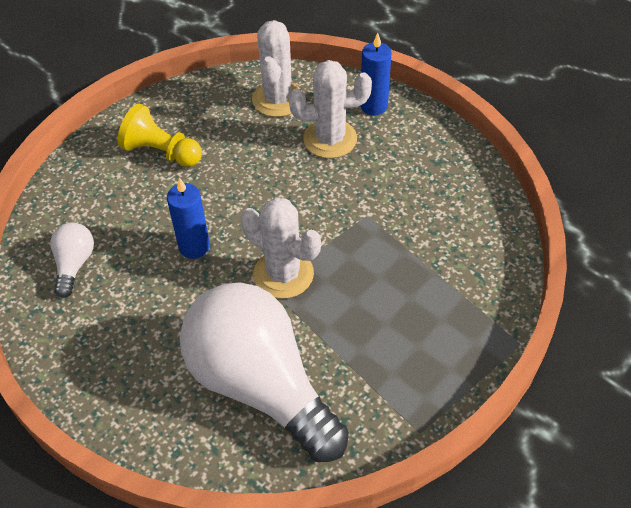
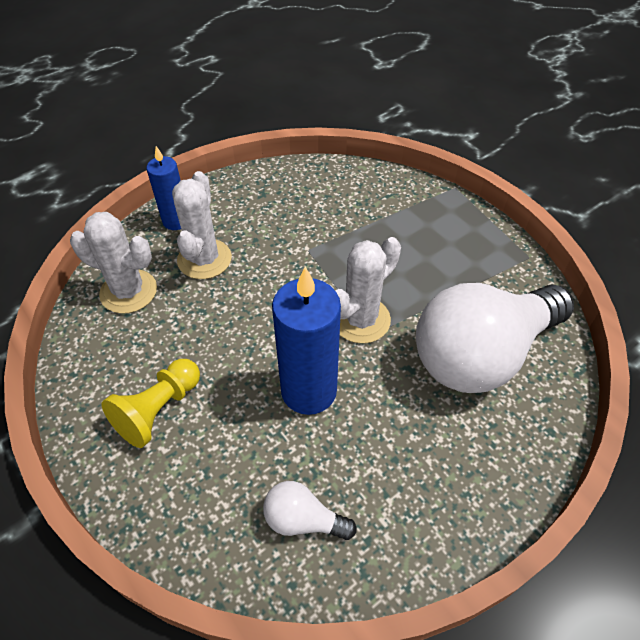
camera: 80 degrees left, 0 degrees up
(194, 246) = (309, 391): blue candle -> blue candle, size x1.65

